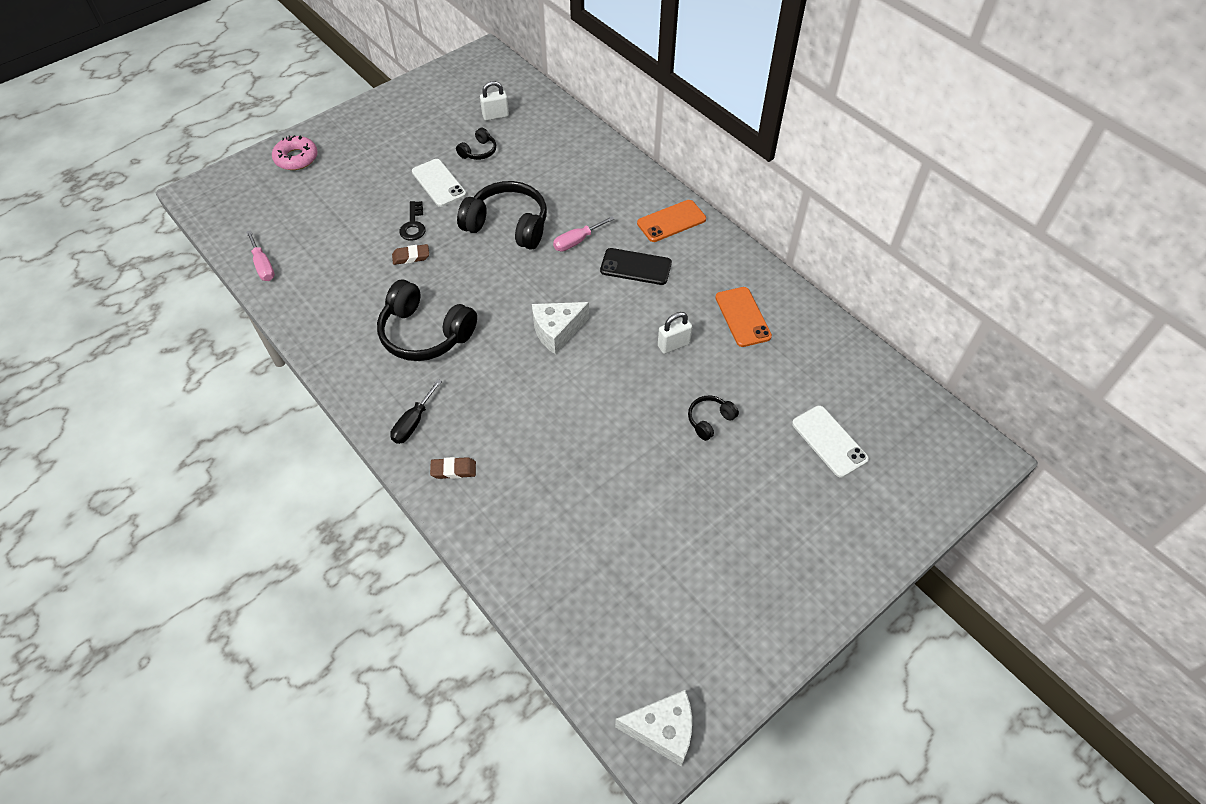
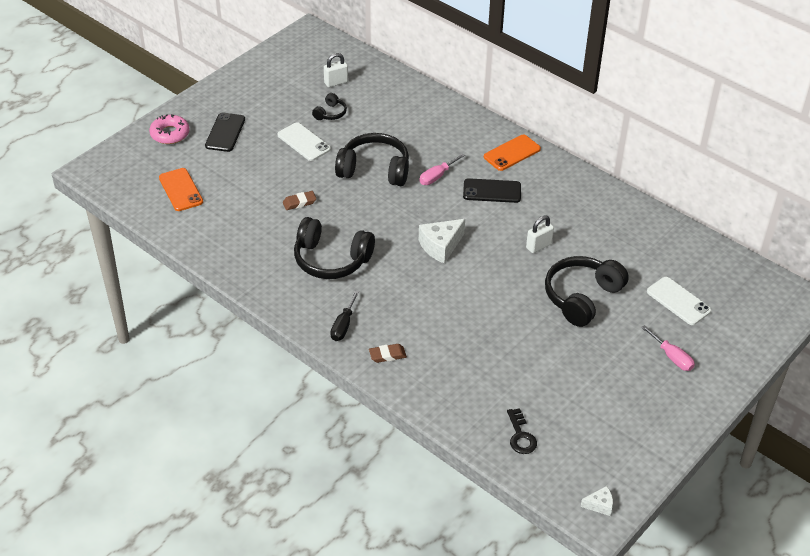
camera: 10 degrees left, 10 degrees down
(263, 266) = (173, 222): pink screwdriver -> pink screwdriver (672, 357)
(356, 163) = (225, 132): none -> black phone
(413, 225) = (293, 177): black key -> black key (521, 436)
(663, 730) = (599, 505): white cheese -> white cheese, size x0.54
(709, 420) = (582, 297): black headphones -> black headphones, size x2.08
(742, 317) = (589, 219): orange phone -> orange phone (180, 190)

